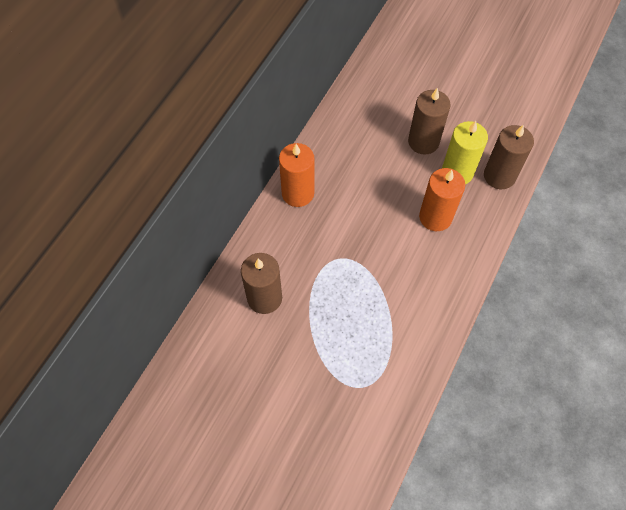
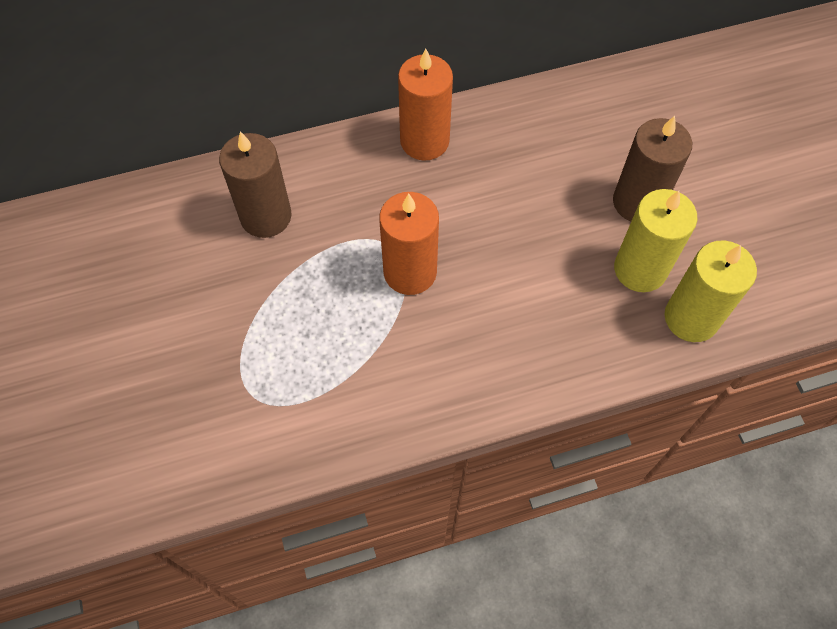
camera: 45 degrees right, 0 degrees up
(435, 217) = (552, 296): orange candle -> orange candle (410, 272)
(499, 176) = (691, 318): brown candle -> yellow candle

